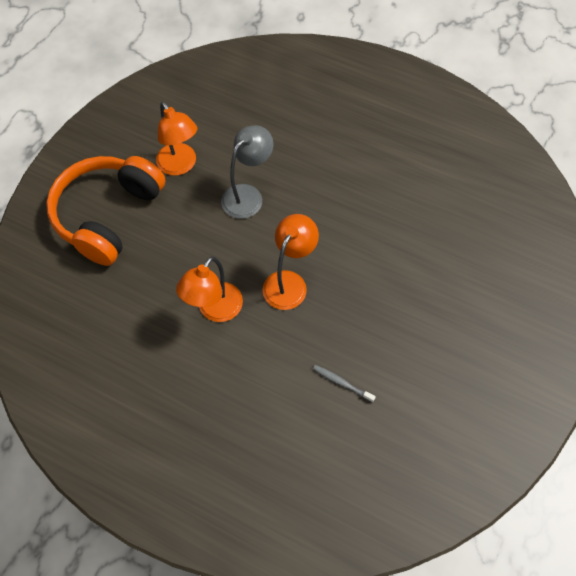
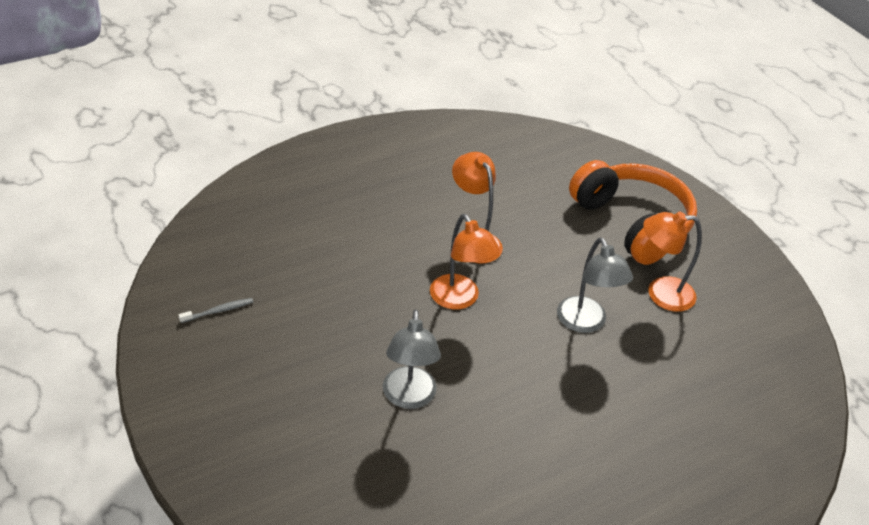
camera: 120 degrees right, 20 degrees down
(342, 383) = (330, 279): grey toothbrush -> grey toothbrush (218, 311)
(404, 258) = (409, 398): none -> grey lamp

